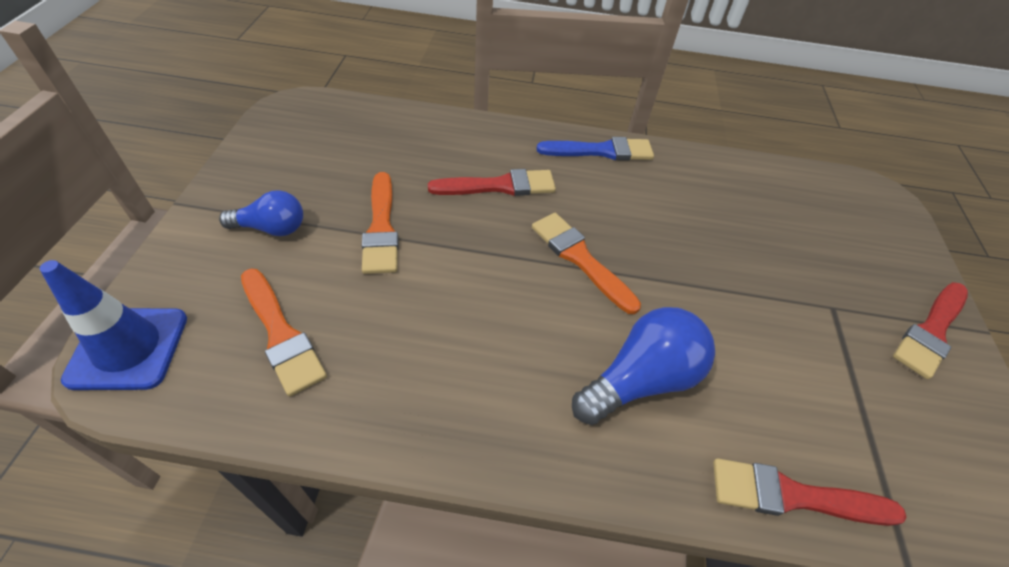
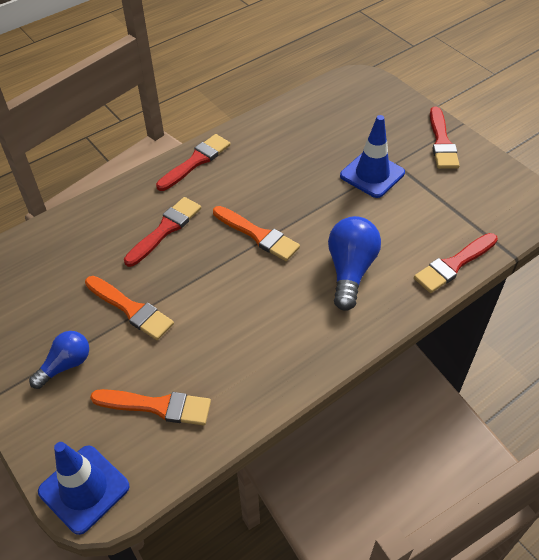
camera: 40 degrees left, 0 degrees up
(580, 258) = (258, 235): orange brush -> orange brush turned 150 degrees counterclockwise
(601, 151) = (196, 161): blue brush -> red brush
(788, 298) = (372, 174): none -> blue traffic cone

